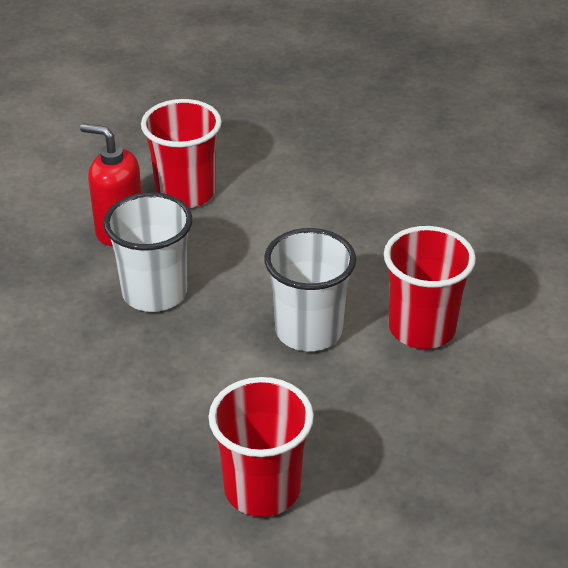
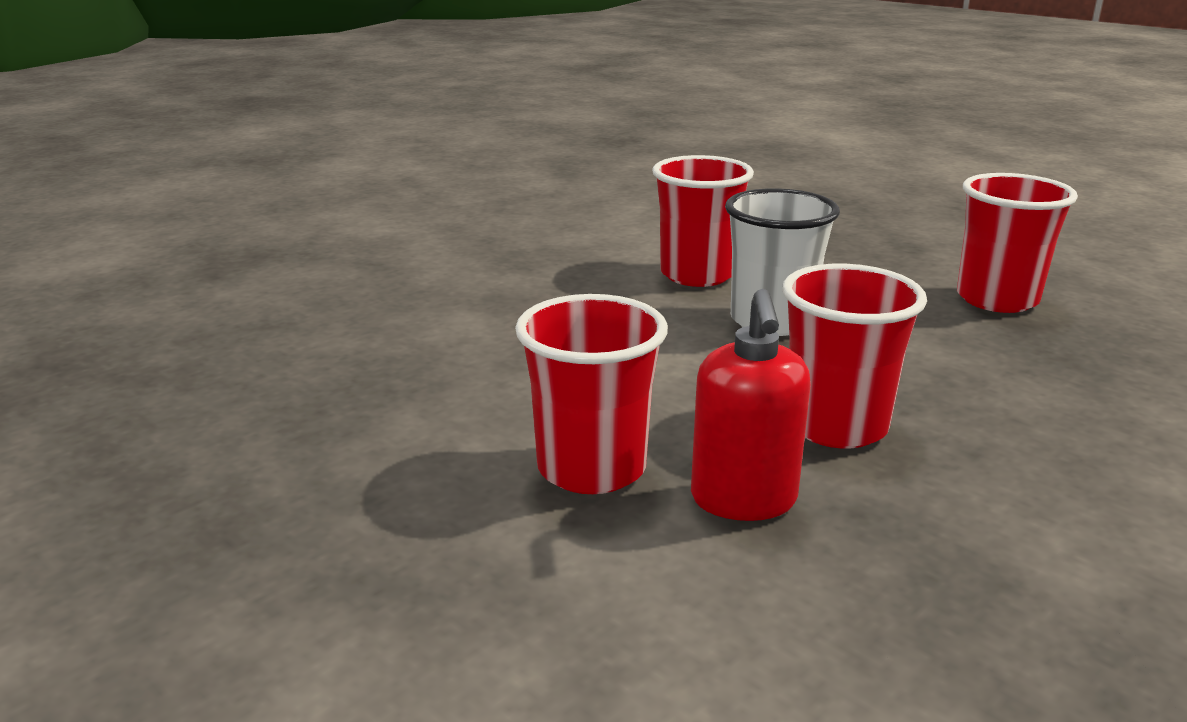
camera: 115 degrees left, 15 degrees down
(154, 293) = (836, 426): white cup -> red cup

